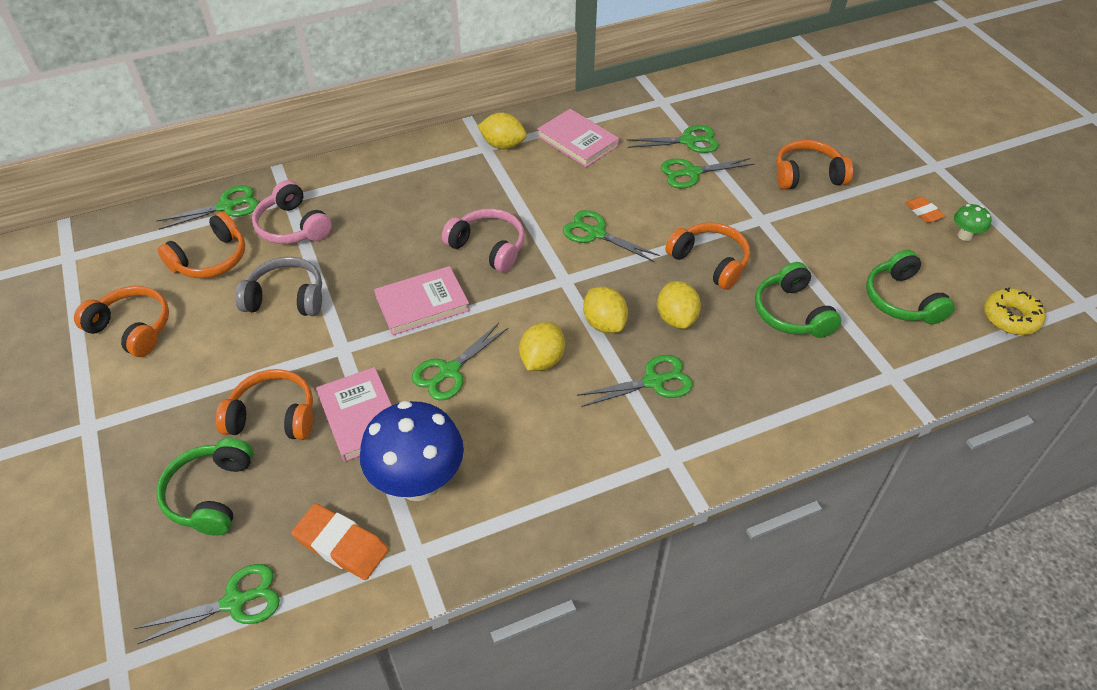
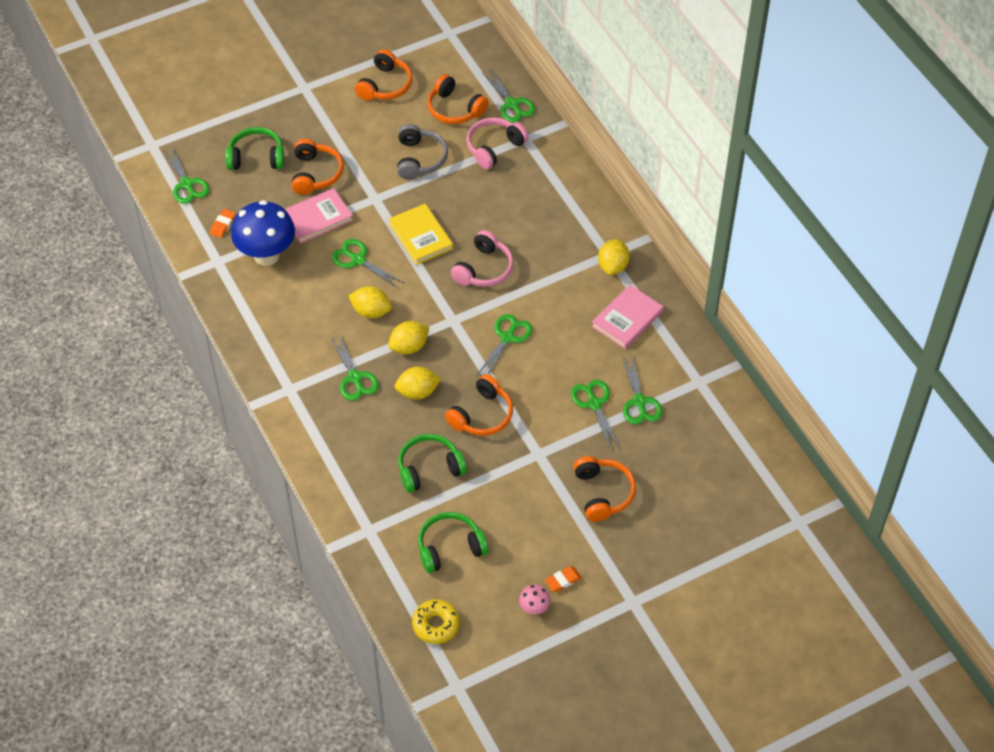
camera: 85 degrees right, 5 degrees up
(341, 545) = (223, 225): orange eraser -> orange eraser, size x0.57
(422, 303) = (420, 236): pink book -> yellow book
(964, 236) = (534, 608): green mushroom -> pink mushroom

